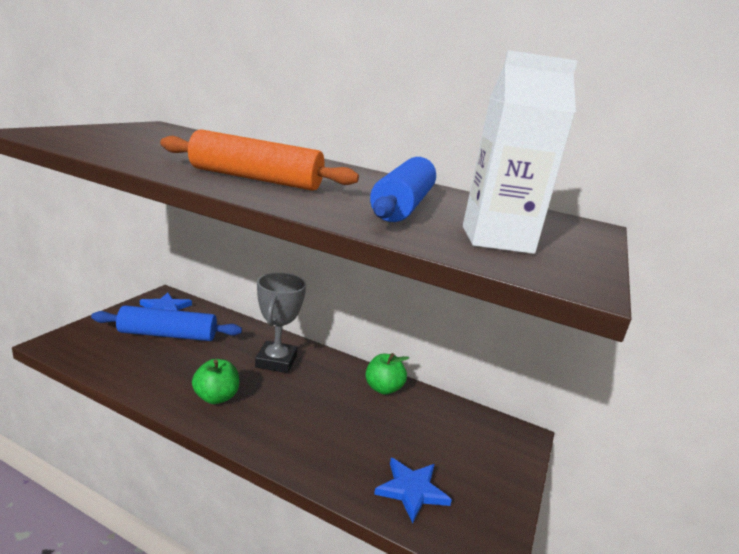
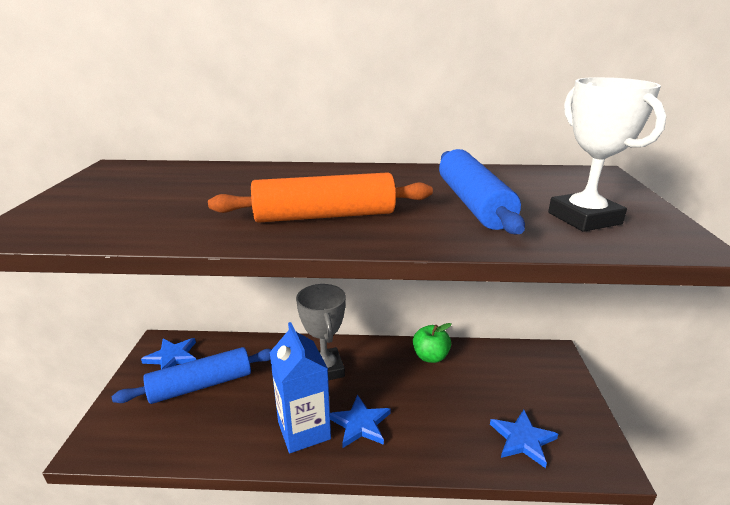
camera: 20 degrees left, 5 degrees up
(216, 397) = (304, 430): green apple -> blue carton
(268, 412) = (360, 424): none -> blue star
(496, 239) = (584, 218): white carton -> white trophy

